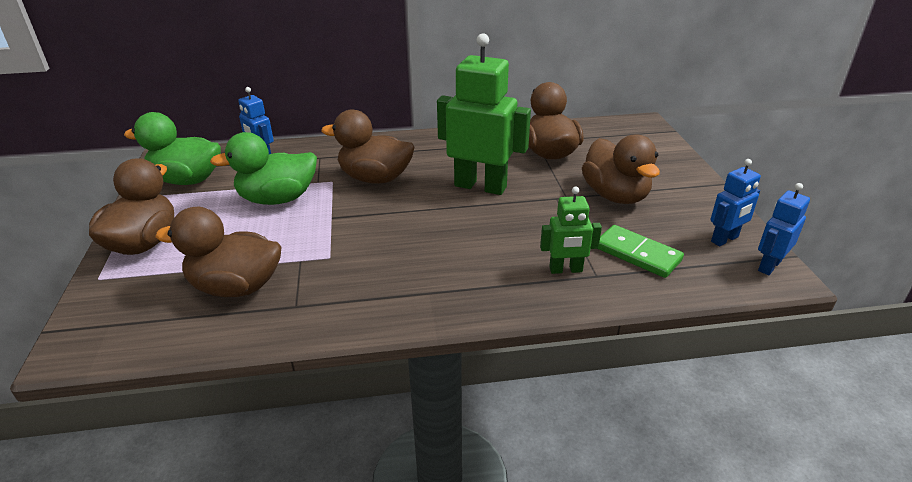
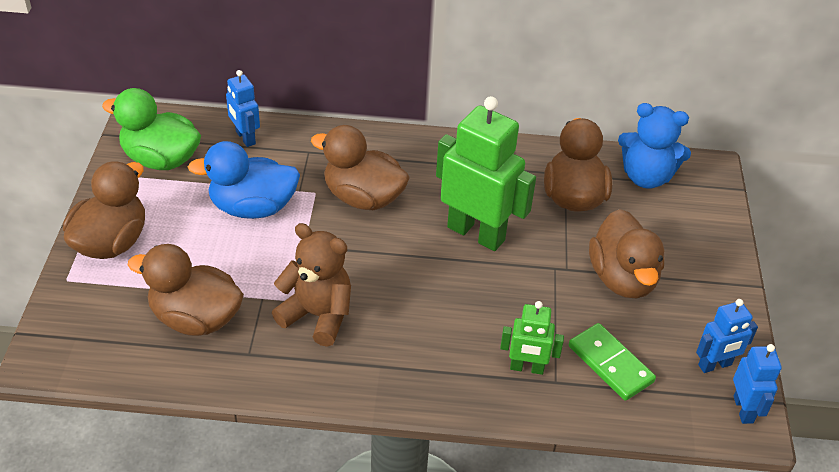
camera: 10 degrees right, 10 degrees up
(278, 199) = (252, 207): green duck -> blue duck
(357, 264) = (317, 315): none -> brown teddy bear
(599, 134) = (646, 177): none -> blue teddy bear
(769, 266) = (743, 409): blue robot -> blue robot turned 120 degrees clockwise

